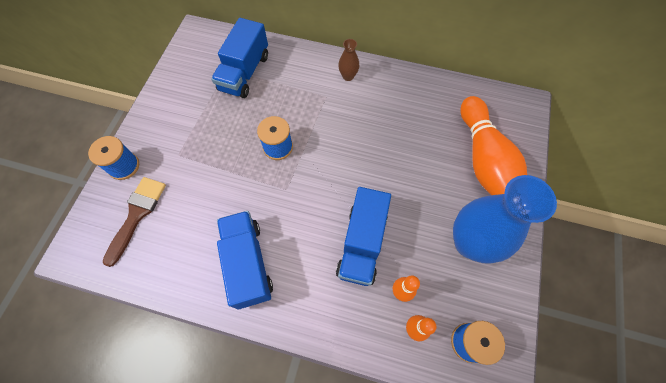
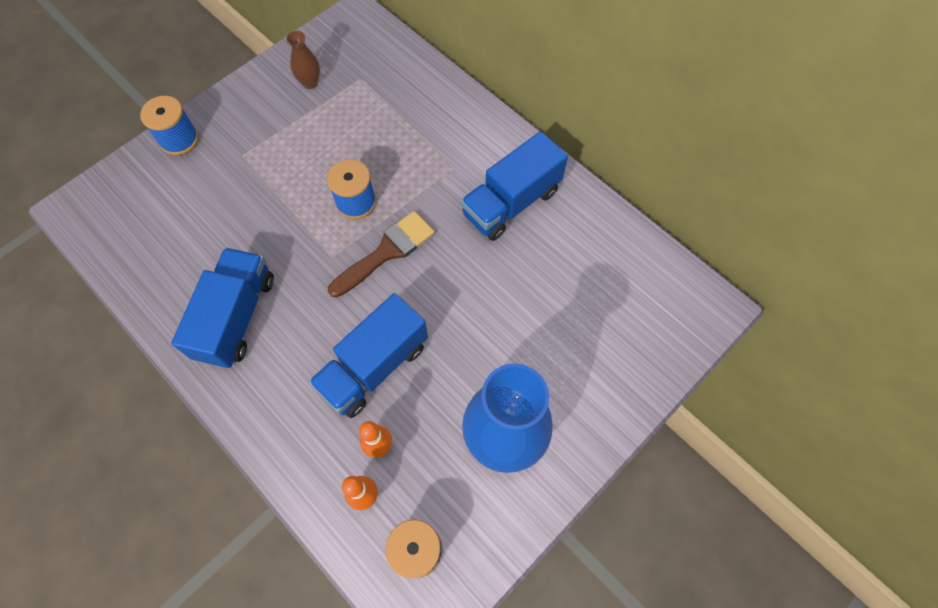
camera: 30 degrees right, 0 degrees up
(137, 214) = (159, 200): brown brush -> brown brush (387, 252)
(244, 72) = (378, 92): blue truck -> blue truck (511, 203)
(348, 76) = (499, 156): brown vase -> brown vase (310, 83)
(484, 161) = (597, 351): orange bowling pin -> none

